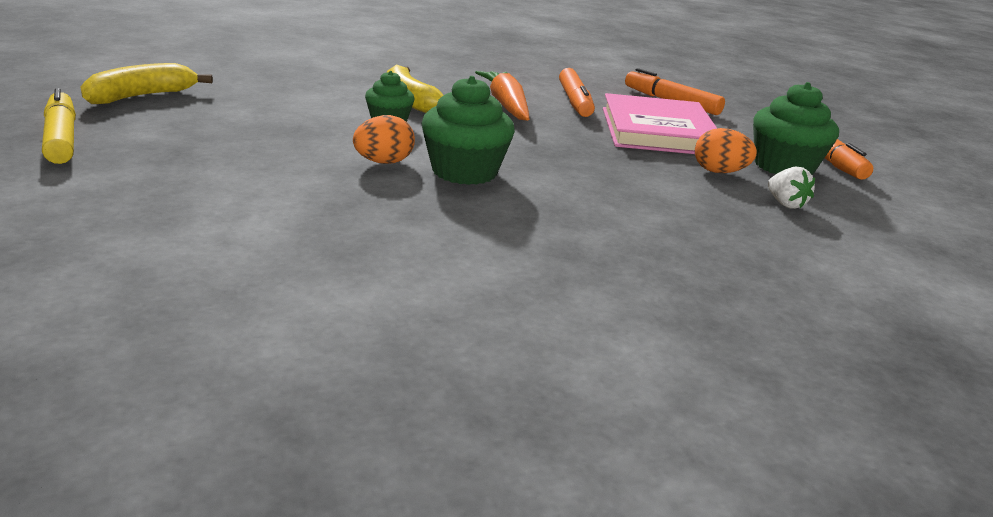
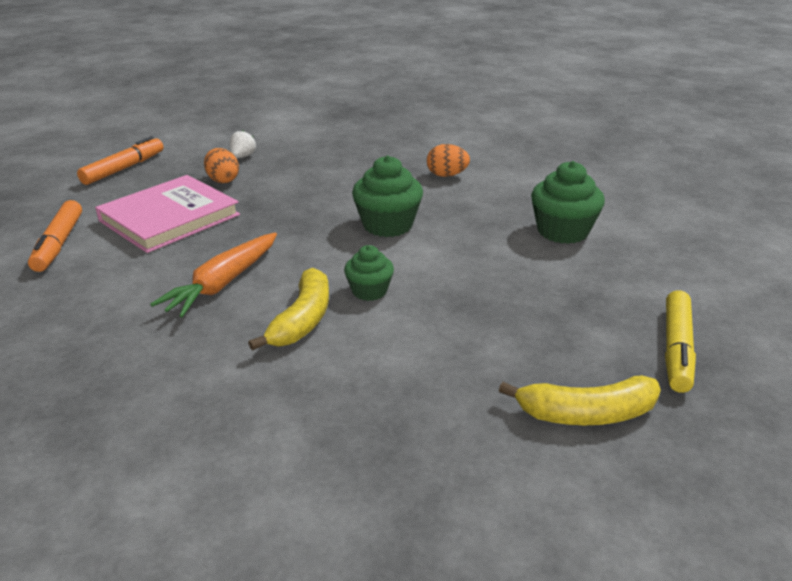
camera: 135 degrees left, 5 degrees up
(383, 162) = (432, 248): orange egg -> orange egg (446, 175)
(574, 102) = (147, 270): orange marker -> none
(783, 167) = (171, 171): green cupcake -> green cupcake (562, 231)

